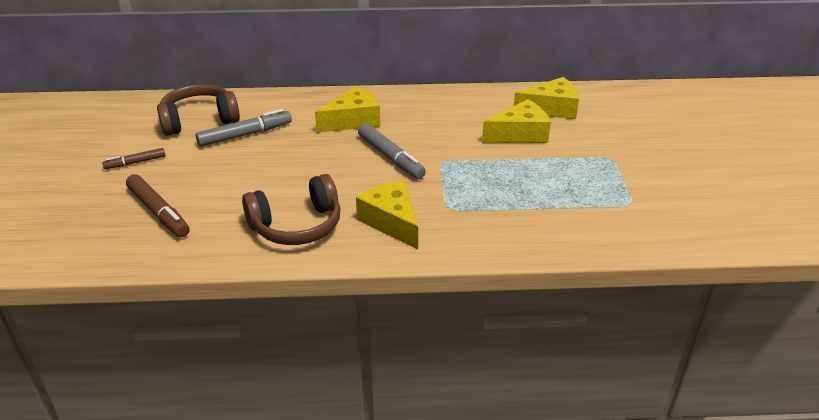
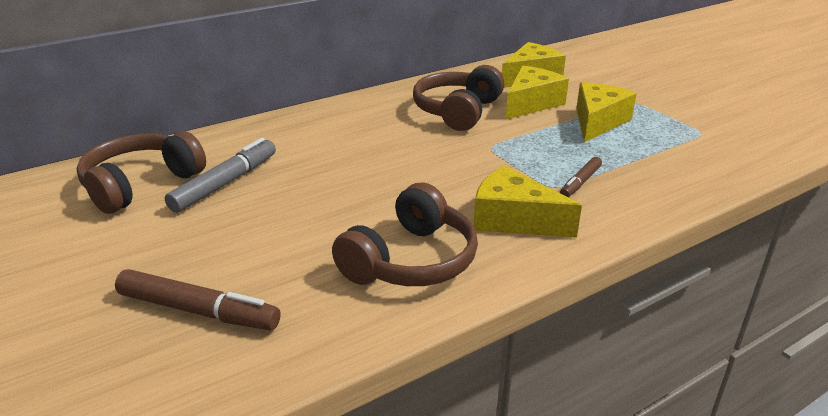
camera: 30 degrees left, 5 degrees down
(135, 162) = (93, 260): brown marker -> brown marker (580, 182)
(353, 121) = (345, 135): yellow cheese -> yellow cheese (598, 122)
(390, 157) = (431, 158): grey marker -> none
(454, 124) = (457, 111): none -> brown headphones

